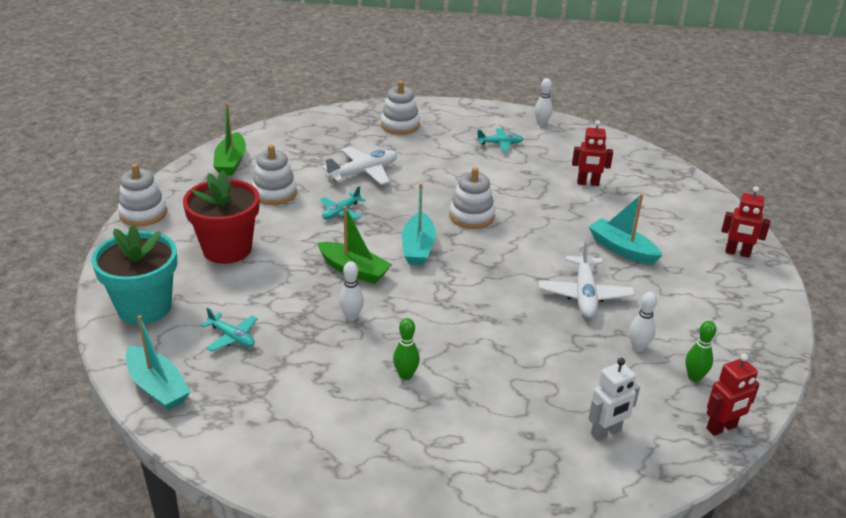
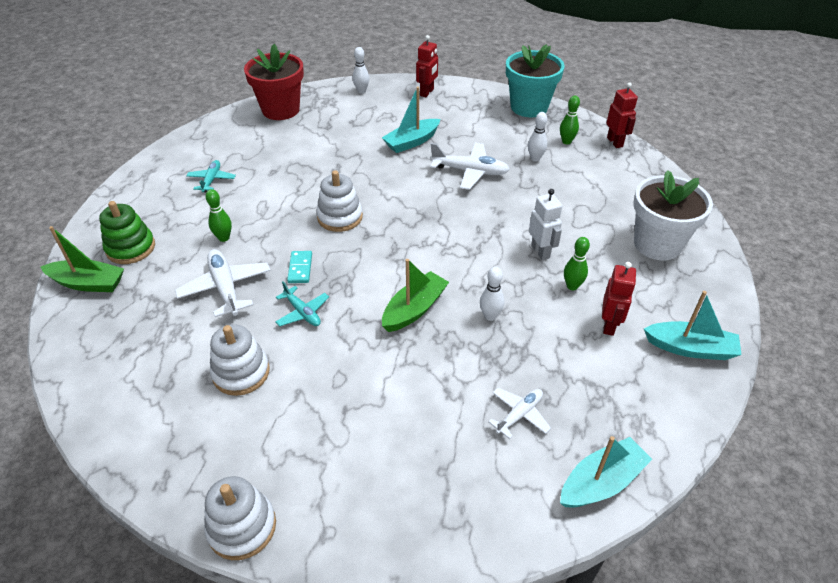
camera: 80 degrees left, 10 degrees up
(144, 307) = (460, 507): turquoise flower pot -> turquoise flower pot (529, 107)
(227, 249) = (353, 421): red flower pot -> red flower pot (281, 110)
(231, 162) = (140, 420): green boat -> green boat (88, 283)
(232, 337) = (519, 414): turquoise plane -> white plane
(394, 204) = (300, 268): none -> turquoise domino
(400, 125) = (131, 248): white stacking toy -> green stacking toy
(418, 247) = (384, 259): turquoise boat -> turquoise boat (690, 348)
(423, 162) = (224, 238): none -> green bowling pin
(500, 455) = (657, 244): none -> white flower pot
(541, 124) = (185, 148): white bowling pin -> white bowling pin (361, 91)
(588, 183) = (307, 140): red robot -> red robot (609, 325)
(606, 432) = (626, 190): white robot -> white robot (540, 251)

